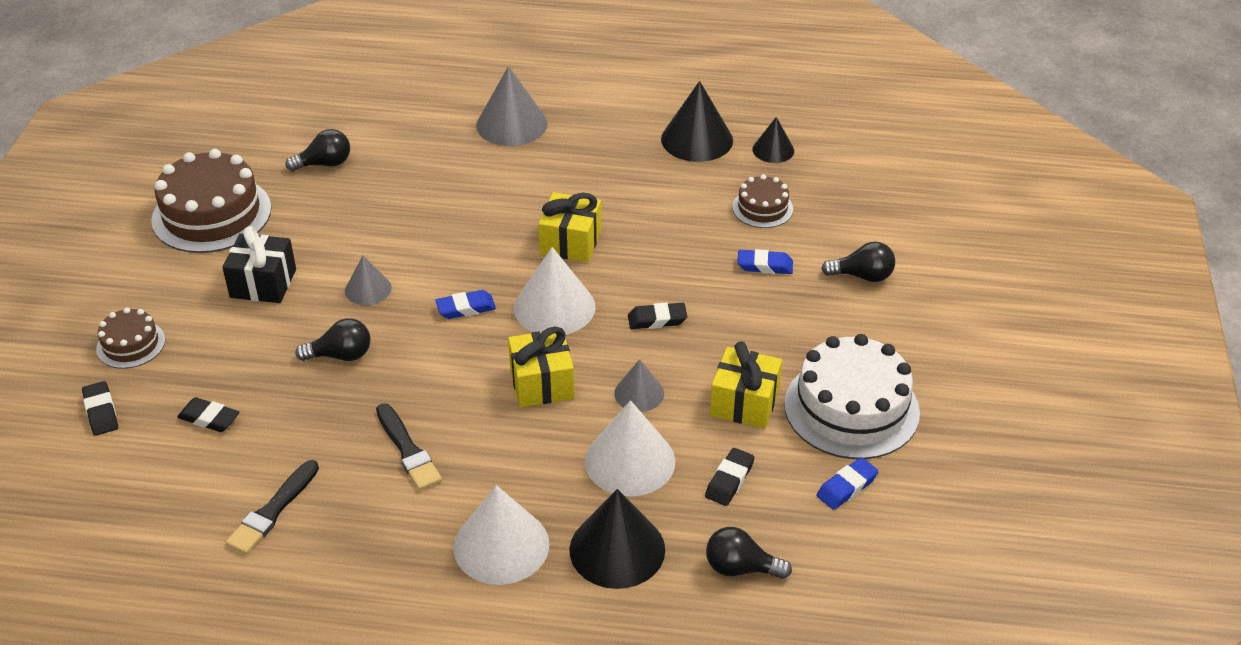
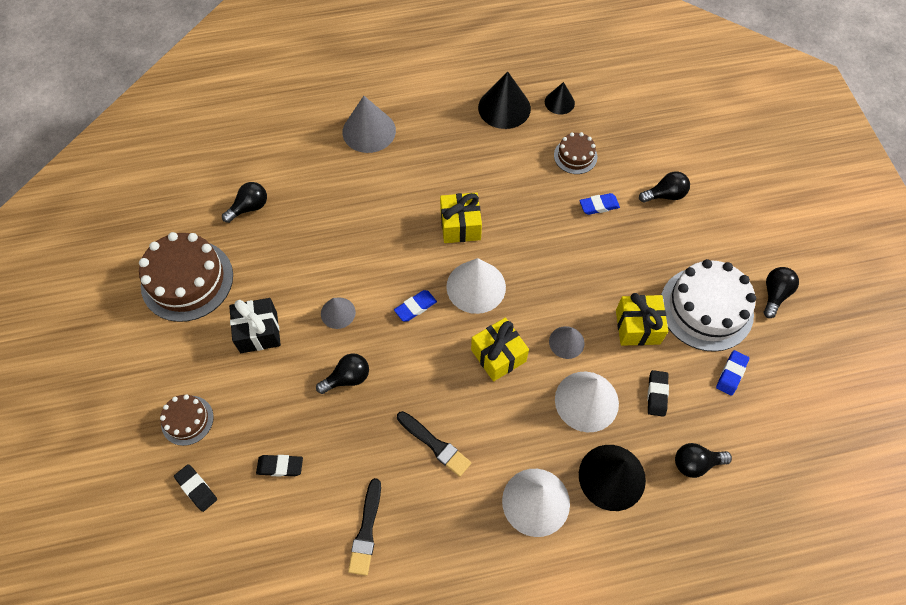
camera: 20 degrees left, 20 degrees up
(657, 319) = (549, 275): black eraser -> none
(959, 418) = (774, 294): none -> black light bulb

